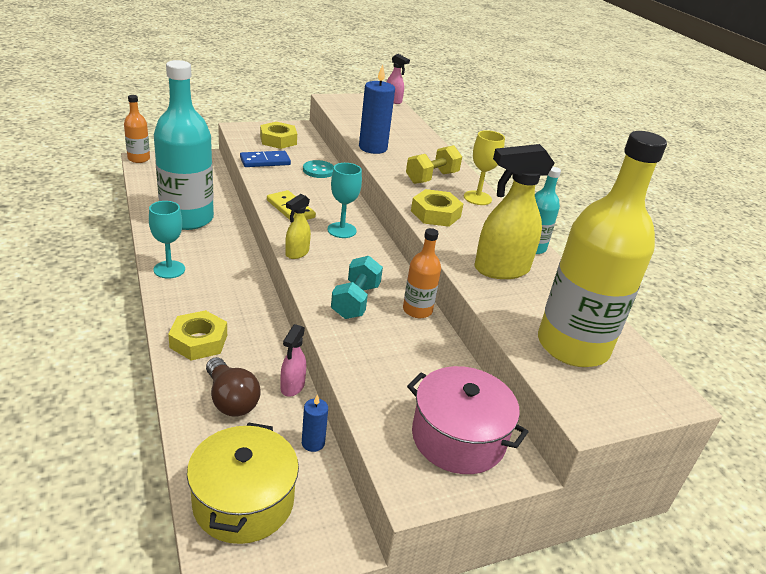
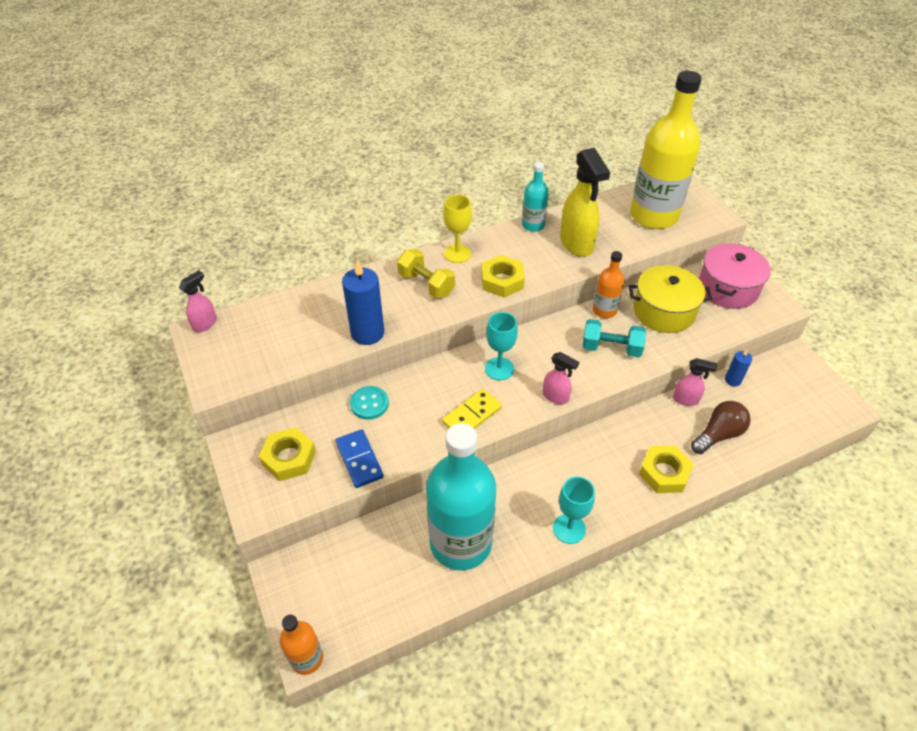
camera: 90 degrees left, 15 degrees up
(243, 501) = (798, 408): yellow pot -> yellow pot (664, 311)
(297, 253) = (555, 397): yellow spray bottle -> pink spray bottle

